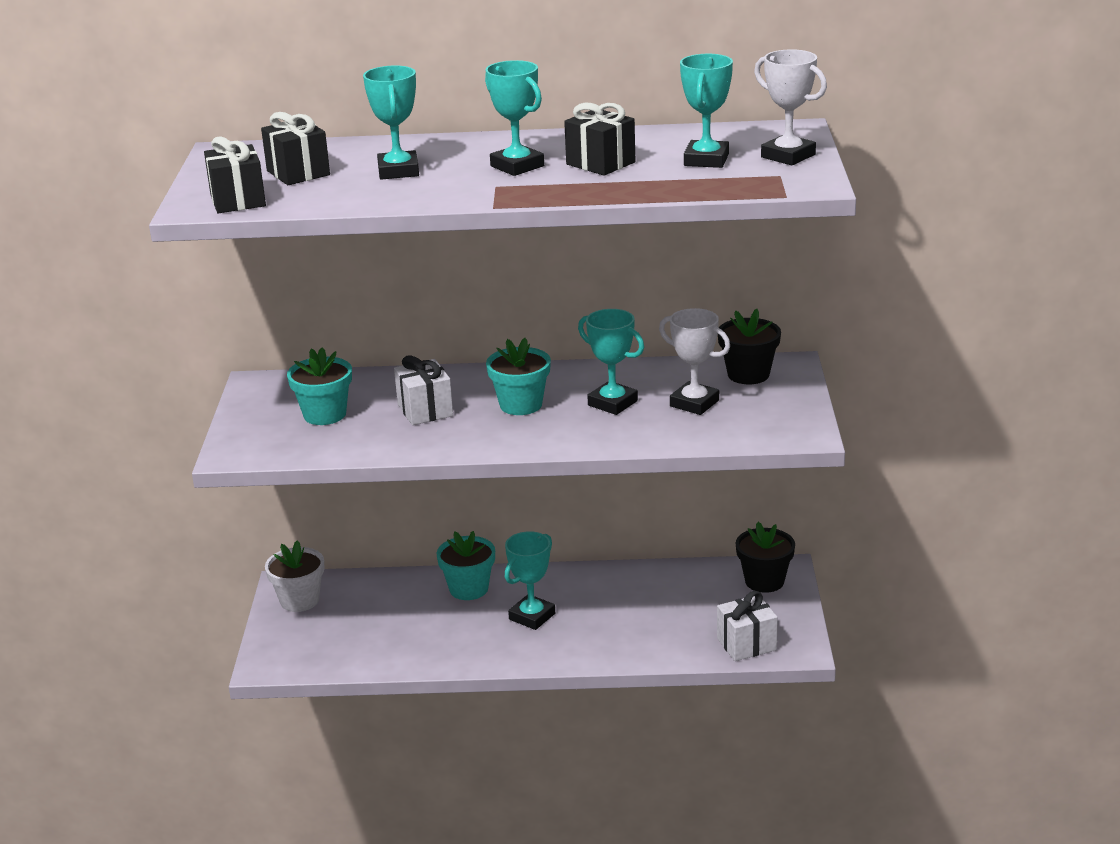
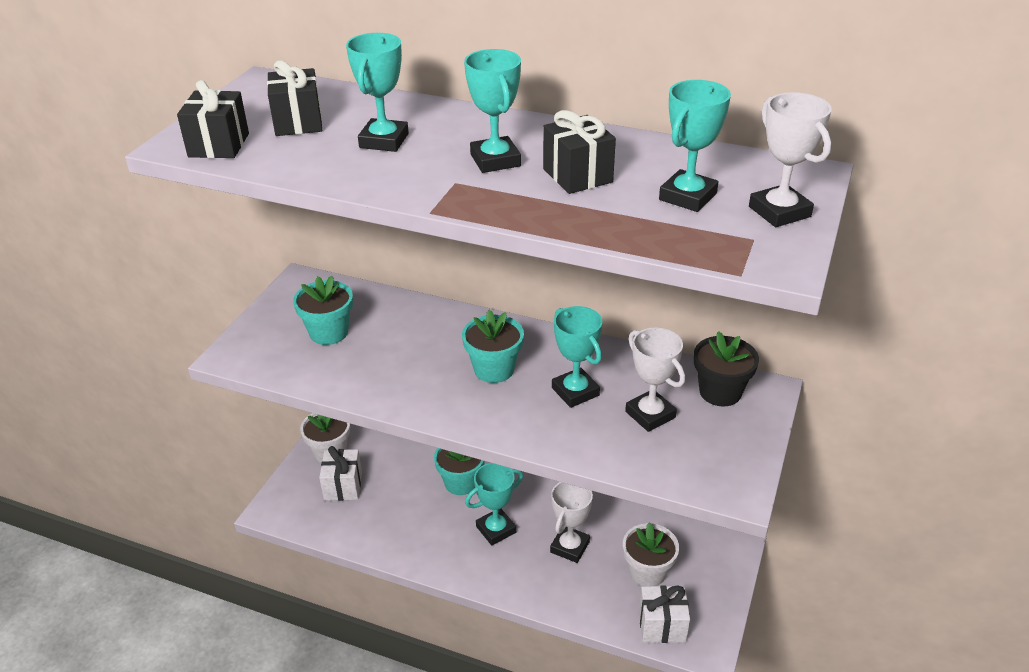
camera: 20 degrees right, 10 degrees up
(425, 410) = (411, 352): white gift -> white gift (343, 486)
(618, 610) = (570, 547): none -> white trophy
(709, 609) = (647, 572): none -> white flower pot
(764, 581) = (710, 556): black flower pot -> none

